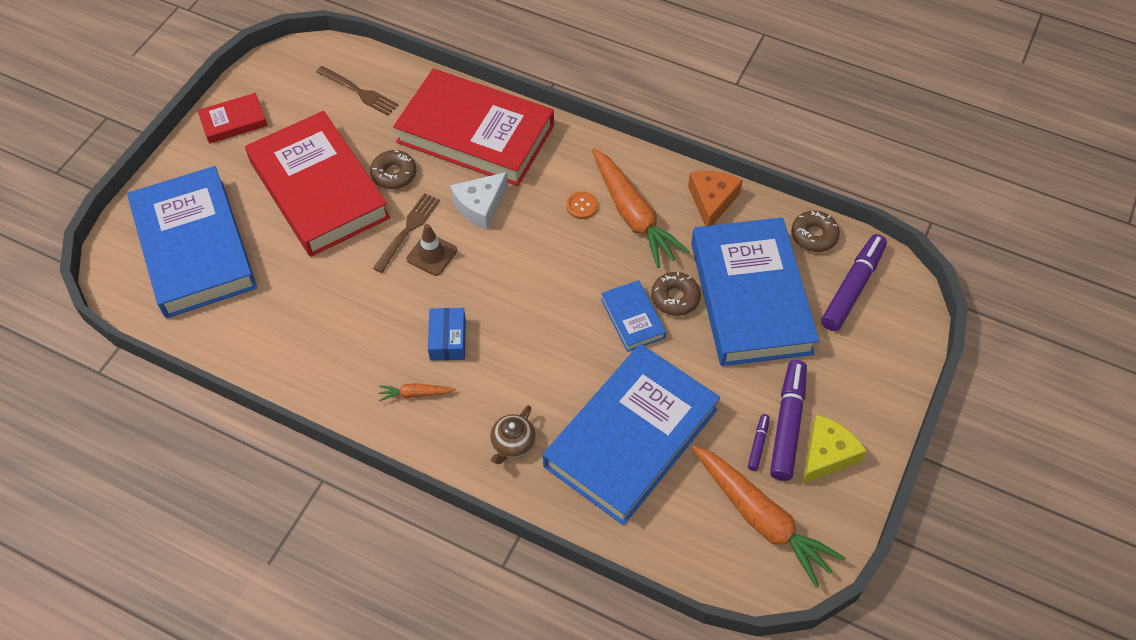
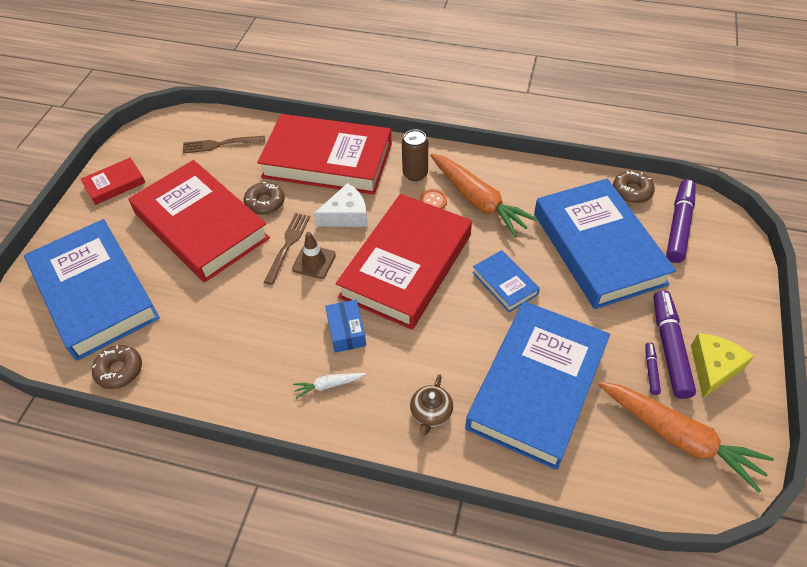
camera: 10 degrees left, 5 degrees down
(359, 92) = (220, 144): brown fork -> brown fork turned 150 degrees clockwise
(415, 394) = (328, 385): orange carrot -> white carrot
(480, 206) = (346, 215): white cheese -> white cheese turned 150 degrees counterclockwise
(531, 278) = (406, 265): none -> red book
(571, 168) = (415, 174): none -> brown can
(675, 298) = (535, 260): brown donut -> brown donut (119, 370)
(712, 201) = (539, 179): orange cheese -> none

